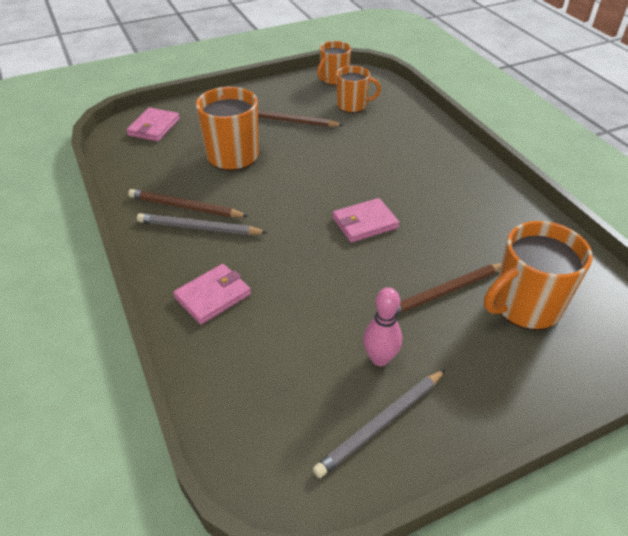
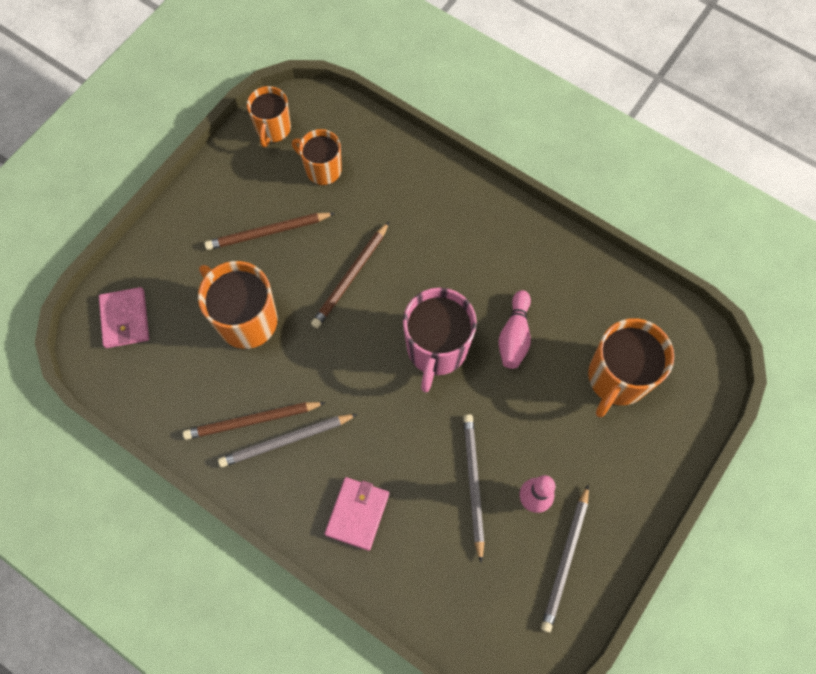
camera: 30 degrees left, 25 degrees up
(330, 321) = (473, 484): none -> grey pencil
(352, 105) = (322, 169): orange mug -> orange mug turned 120 degrees counterclockwise
(365, 223) = (436, 349): pink wallet -> pink mug
(440, 240) = (514, 336): none -> pink bowling pin
(444, 292) = (547, 398): brown pencil -> brown pencil (351, 277)

